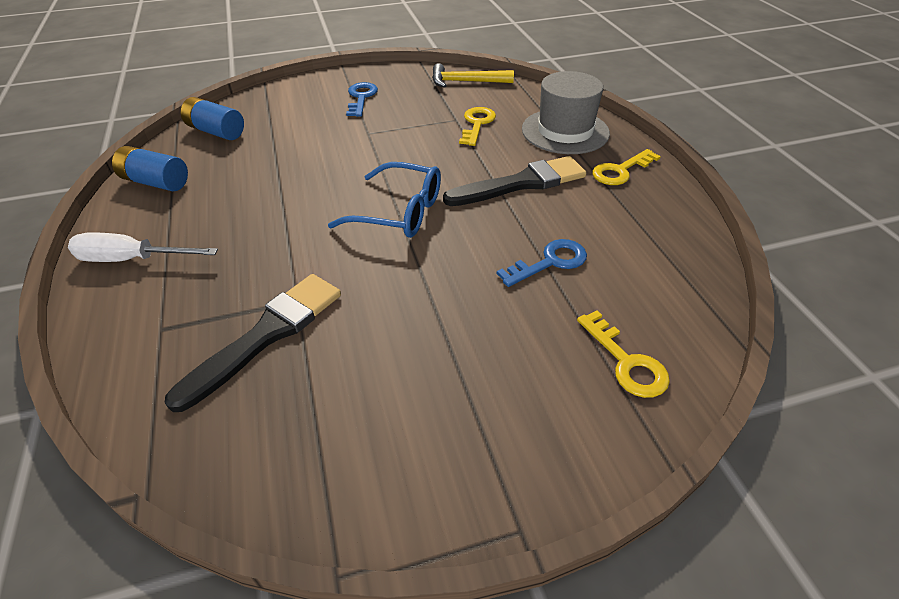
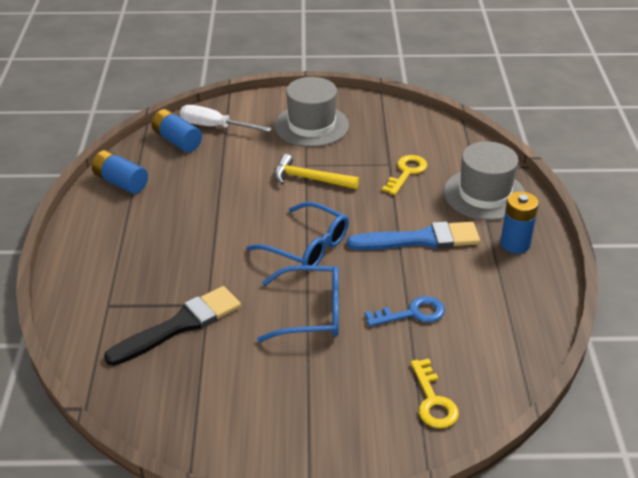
camera: 15 degrees right, 5 degrees down
(132, 259) = (94, 247): white screwdriver -> white screwdriver (215, 127)
(361, 98) = (311, 125): blue key -> grey hat
(431, 285) = (311, 313): none -> blue glasses
(466, 82) = (415, 124): yellow hammer -> yellow hammer (310, 179)
(521, 183) = (420, 239): black brush -> blue brush
(620, 171) = (515, 244): yellow key -> blue battery

